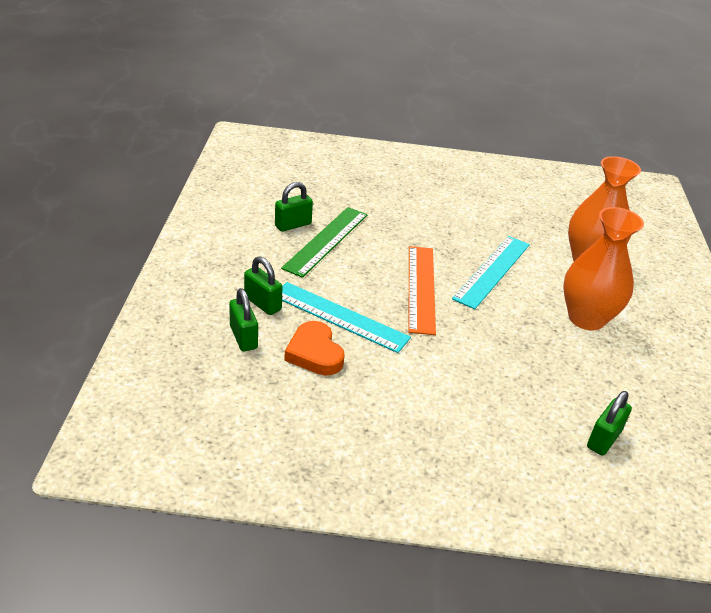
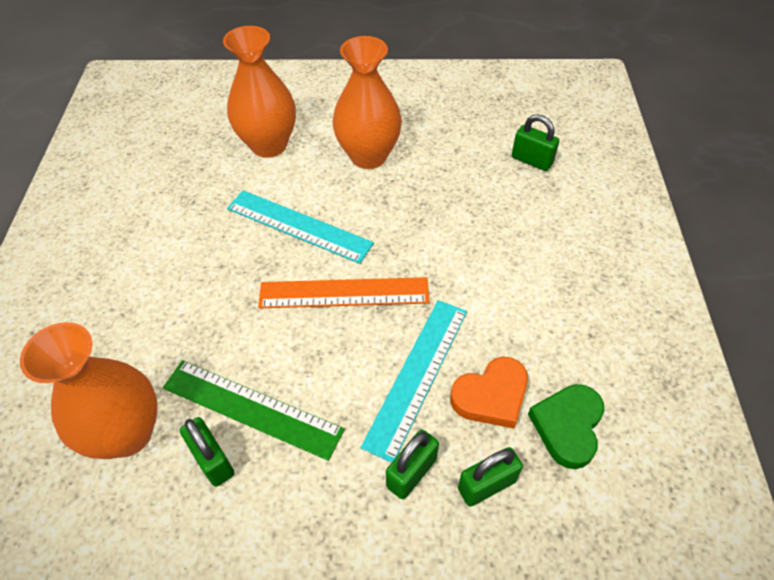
camera: 90 degrees left, 15 degrees up
(278, 391) = (567, 426): none -> green heart
(318, 196) = (127, 433): none -> orange vase

